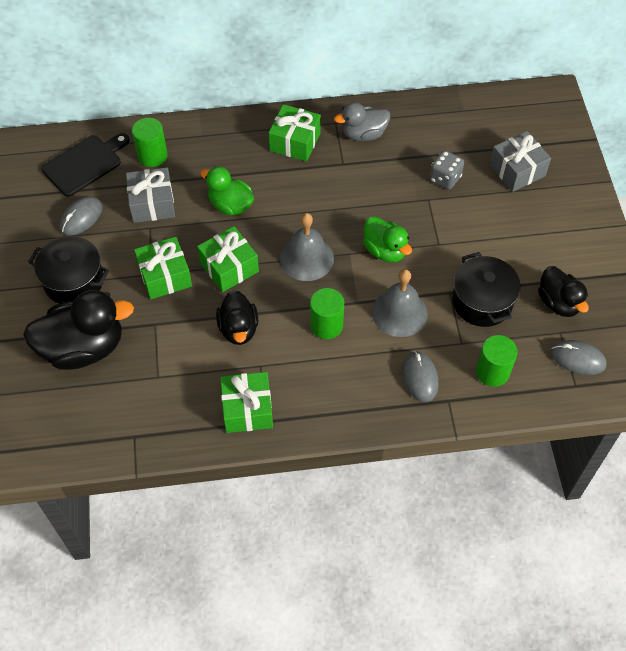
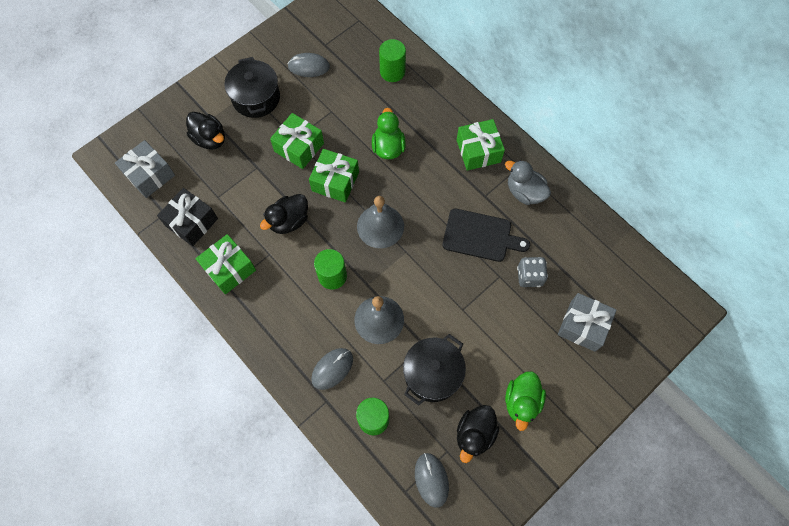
camera: 55 degrees right, 10 degrees up
(83, 348) = (210, 139): black duck -> black duck, size x0.60
(84, 164) = (353, 38): black cutting board -> black cutting board (480, 236)
(152, 204) = (352, 99): grey gift -> grey gift (149, 175)
(166, 416) = (191, 222): none -> black gift
(385, 250) = (427, 275): green duck -> green duck (521, 402)

